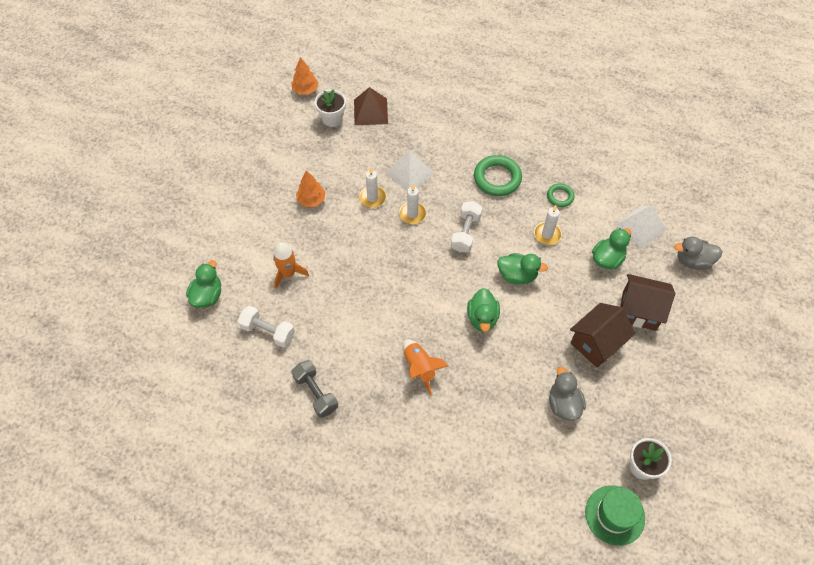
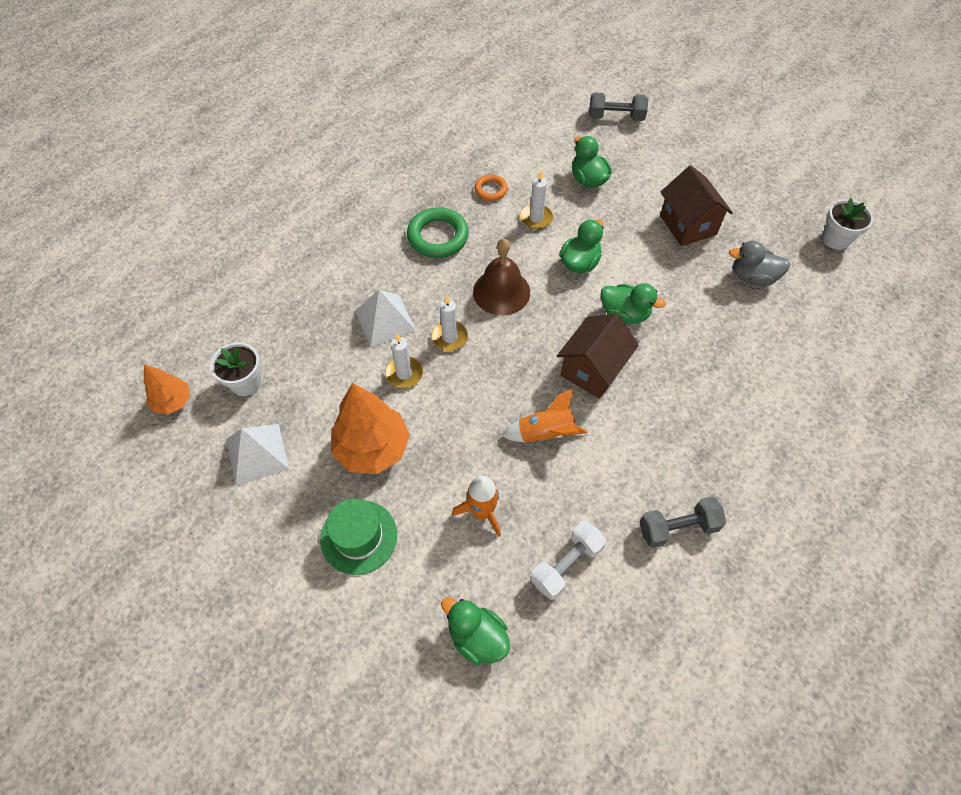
camera: 70 degrees left, 0 degrees up
(311, 200) = (372, 448): orange tree -> orange tree, size x1.76
(370, 111) = (261, 333): brown pyramid -> none
(420, 368) = (673, 398): orange rocket -> orange rocket (545, 433)
(466, 233) = (501, 292): white dumbbell -> brown bell
(560, 196) = (491, 190): green ring -> orange ring
(614, 515) = (884, 279): green hat -> green hat (359, 537)
(639, 311) = (660, 178): brown house -> brown house (592, 369)
(641, 227) = (559, 139): white pyramid -> white pyramid (257, 453)
(693, 261) = (616, 117): grey duck -> grey dumbbell

